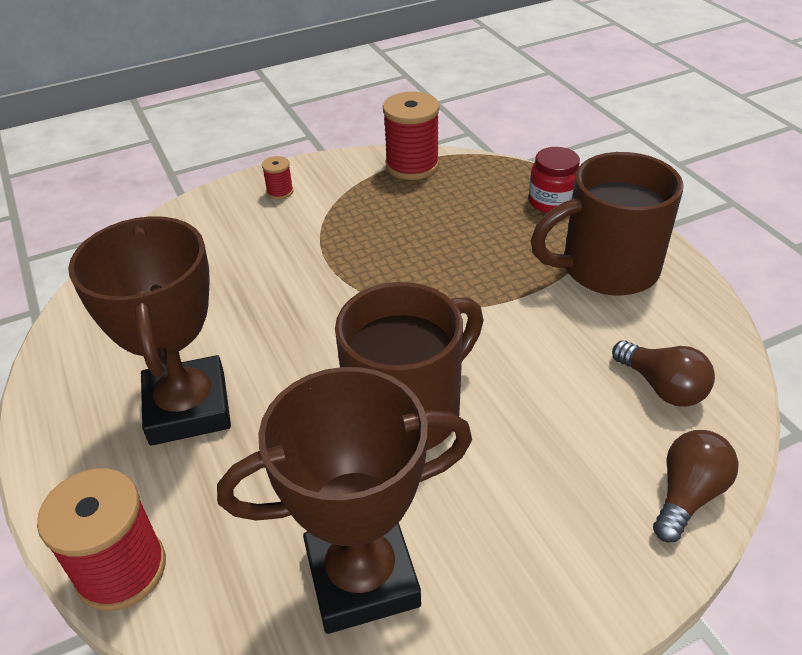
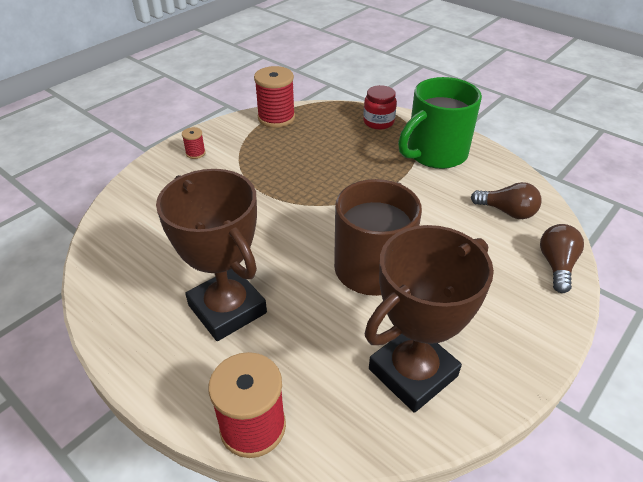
camera: 25 degrees left, 0 degrees up
(606, 269) = (434, 154): brown mug -> green mug

